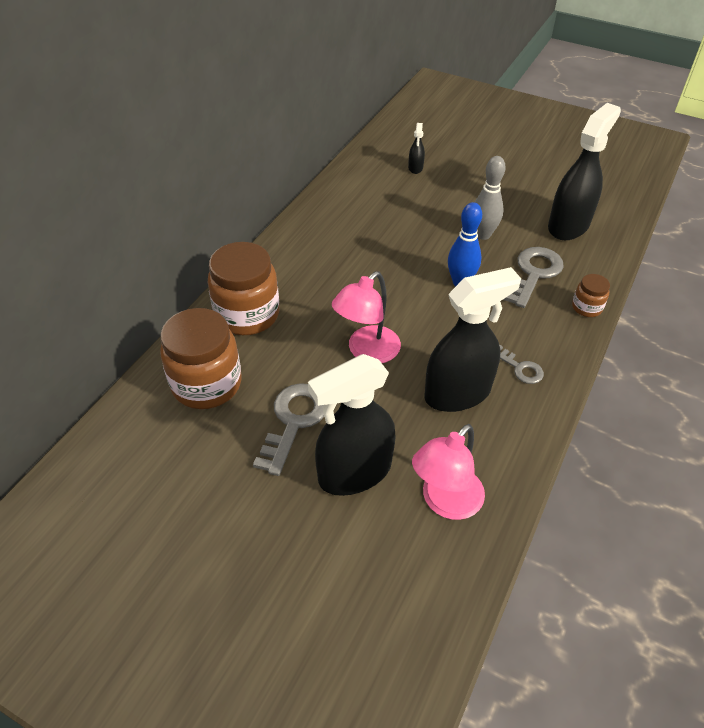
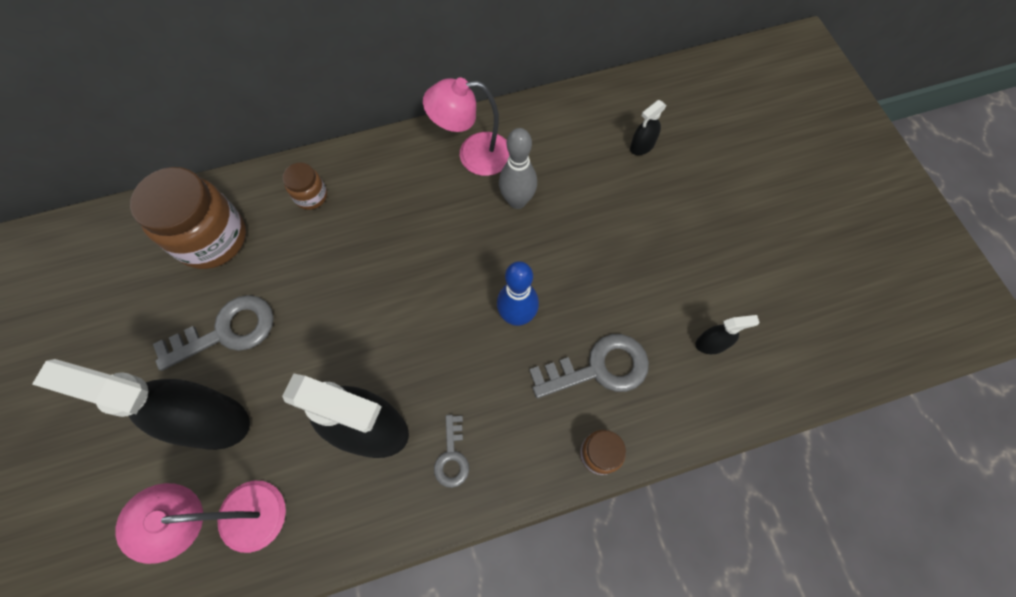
camera: 45 degrees right, 20 degrees up
(247, 315) = (311, 196): brown jar -> brown jar, size x0.48
(367, 352) = (352, 316): pink lamp -> pink lamp (473, 155)
(483, 235) = (607, 280): grey bowling pin -> grey bowling pin (517, 201)
(568, 225) = (711, 344): black spray bottle -> black spray bottle, size x0.43

